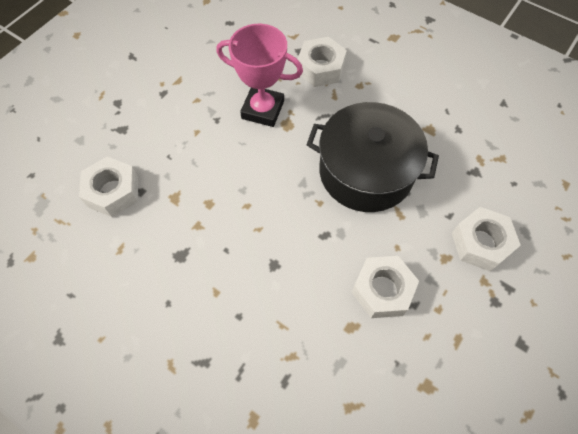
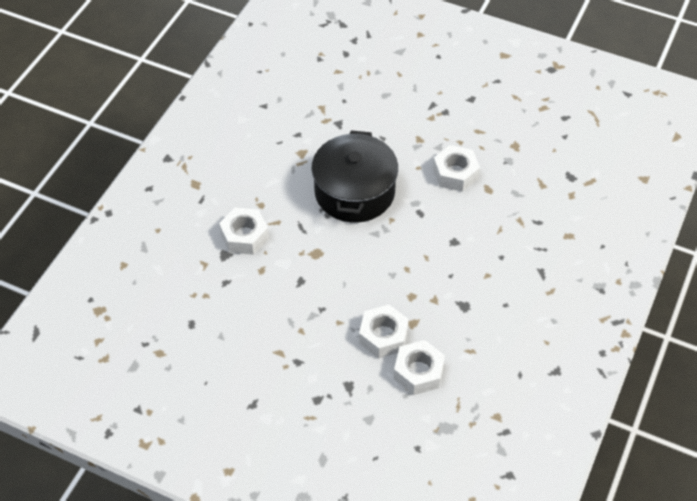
camera: 100 degrees left, 10 degrees down
(263, 110) = (303, 274): pink trophy -> none
(480, 243) = (401, 119): white nut -> white nut (383, 336)

